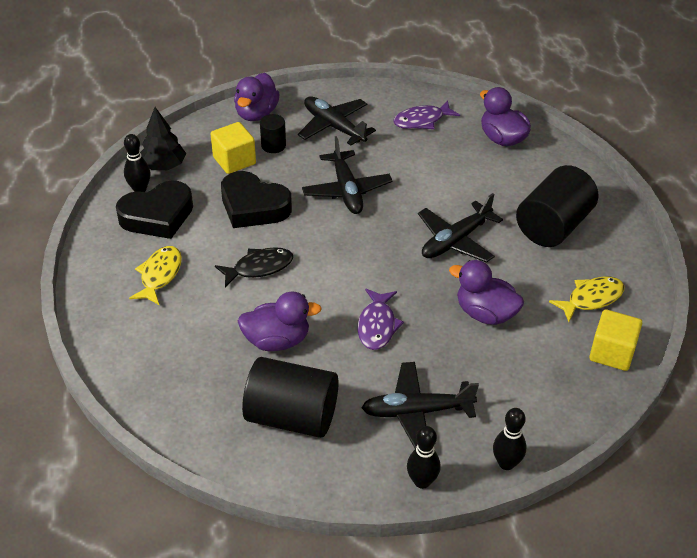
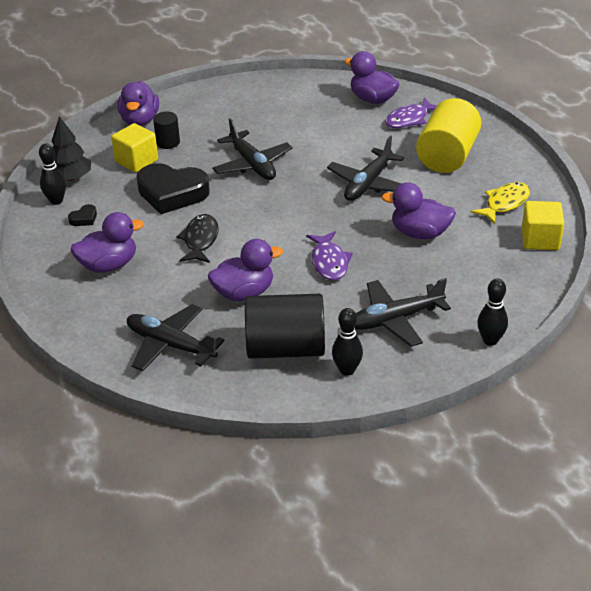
camera: 15 degrees left, 5 degrees down
(157, 216) = (84, 219): black heart -> black heart, size x0.41
(159, 275) = (109, 265): yellow fish -> purple duck
(259, 268) = (200, 240): black fish -> black fish turned 45 degrees counterclockwise
(334, 127) = (217, 117): black plane -> black plane (170, 345)
(422, 120) = (295, 98): purple fish -> purple fish (409, 119)
(422, 481) = (424, 371): black bowling pin -> black bowling pin (347, 370)
(553, 226) = (447, 156): black cylinder -> yellow cylinder

